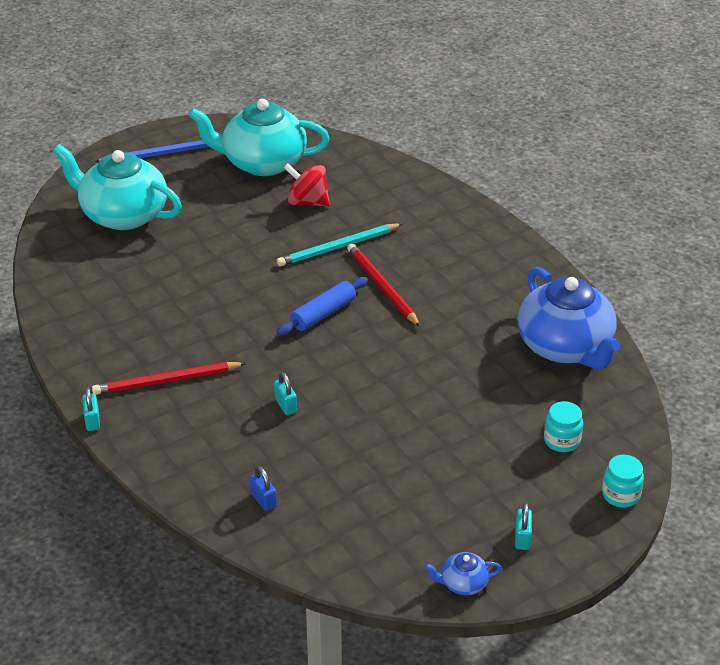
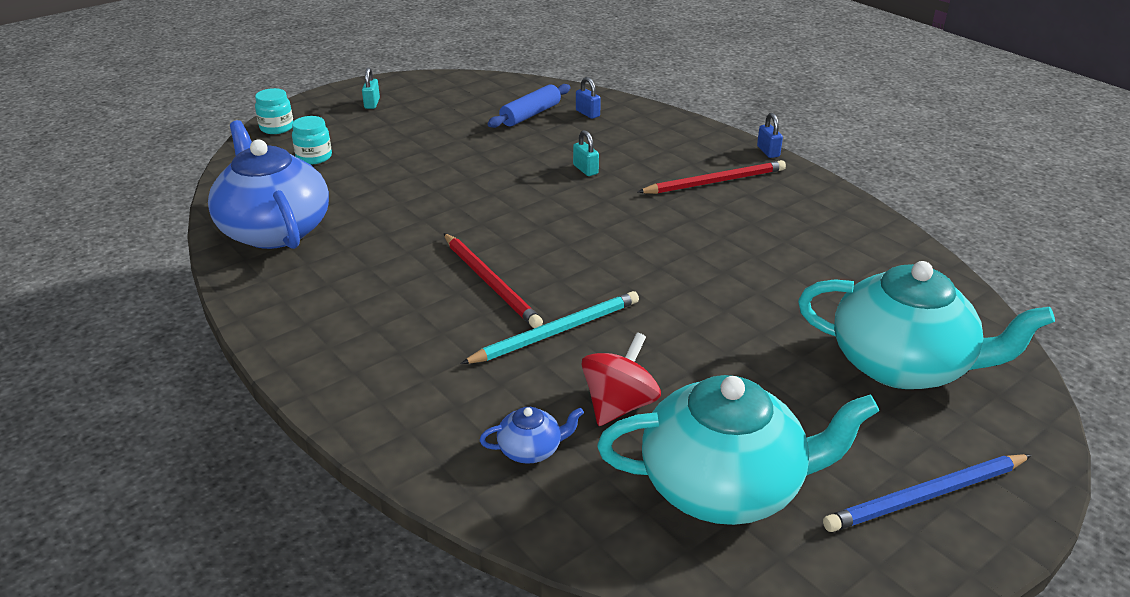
camera: 175 degrees right, 5 degrees down
(92, 421) = (768, 151): turquoise padlock -> blue padlock
(307, 202) = (619, 405): red spinning top -> red spinning top turned 75 degrees counterclockwise
(323, 314) = (562, 249): blue rolling pin -> blue rolling pin (530, 114)
(463, 583) = (424, 83): blue teapot -> blue teapot (531, 449)

